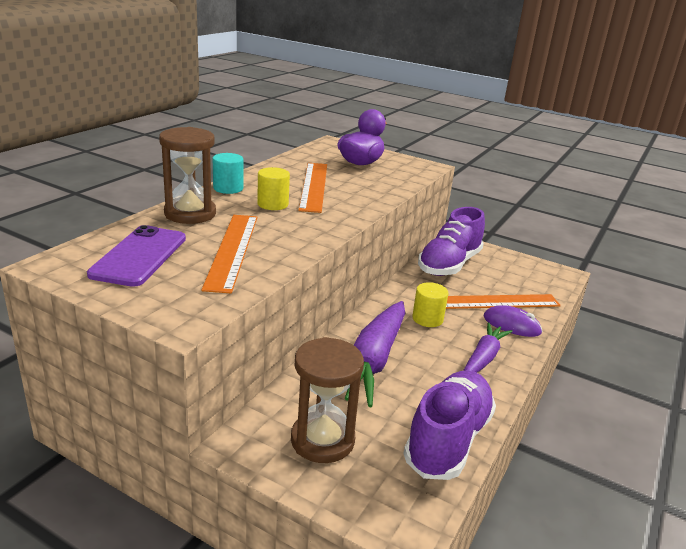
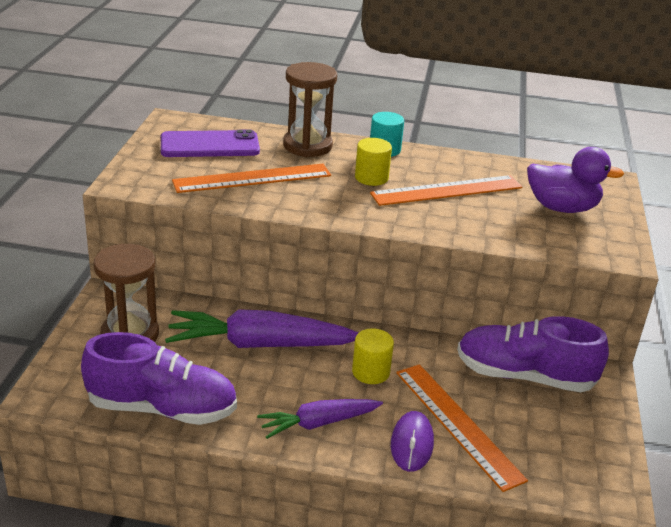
camera: 70 degrees right, 5 degrees up
(483, 358) = (318, 423): purple carrot -> purple carrot turned 150 degrees clockwise

